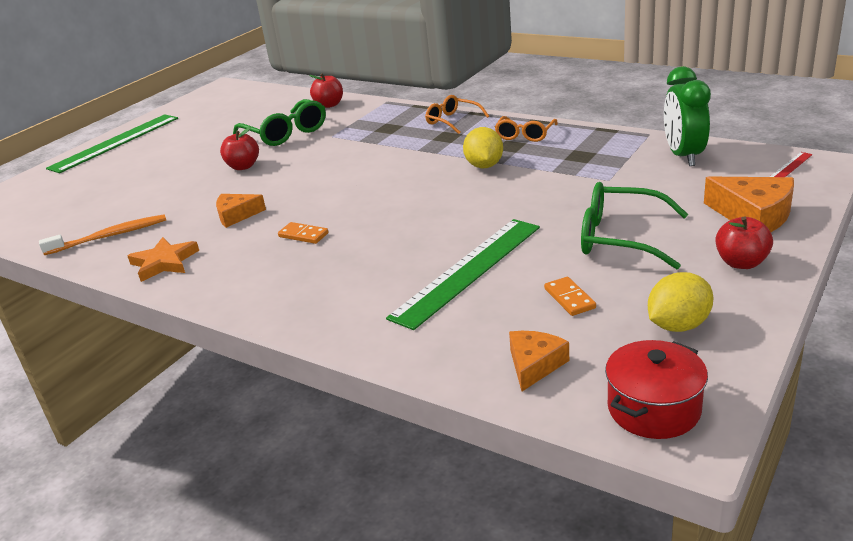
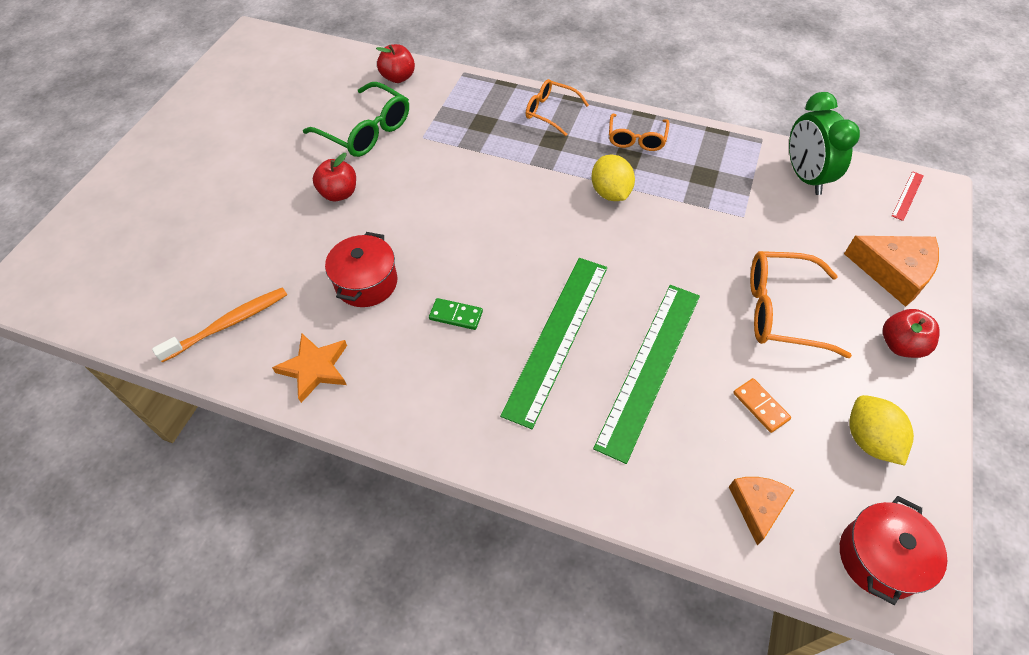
camera: 15 degrees left, 25 degrees up
(115, 142) = (158, 146): green ruler -> green ruler (557, 337)
(236, 215) = (366, 283): orange cheese -> red pot
(303, 235) = (456, 315): orange domino -> green domino
(621, 238) = (782, 311): green glasses -> orange glasses
(678, 325) = (869, 440): yellow lemon -> yellow lemon turned 60 degrees counterclockwise

